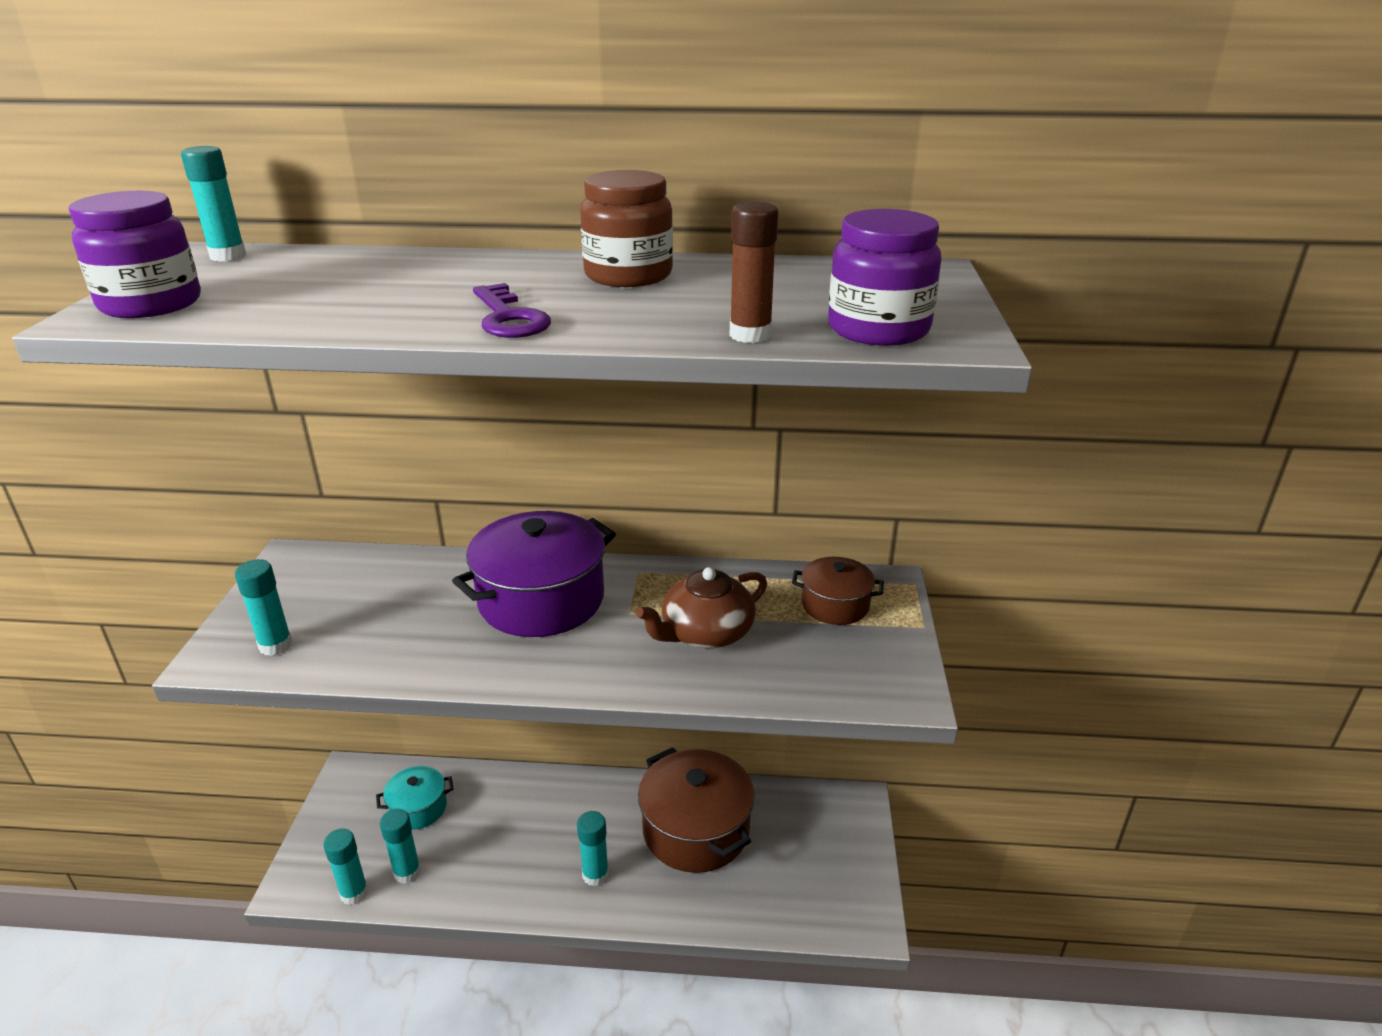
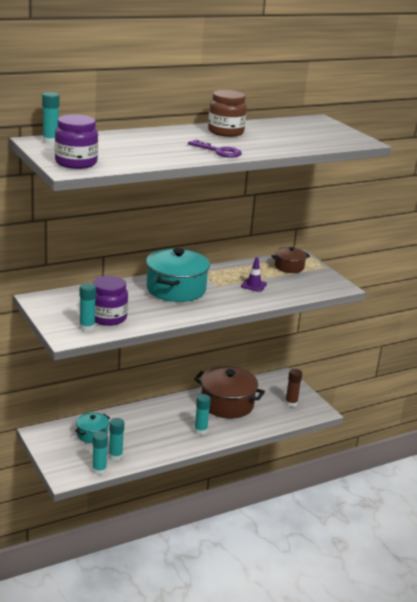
camera: 35 degrees left, 5 degrees down
(541, 600) = (176, 289): purple pot -> turquoise pot
(706, 633) = (253, 285): brown teapot -> purple traffic cone
(750, 335) = (304, 147): brown glue stick -> brown glue stick (291, 403)
(878, 330) = (336, 141): purple jar -> purple jar (108, 318)

